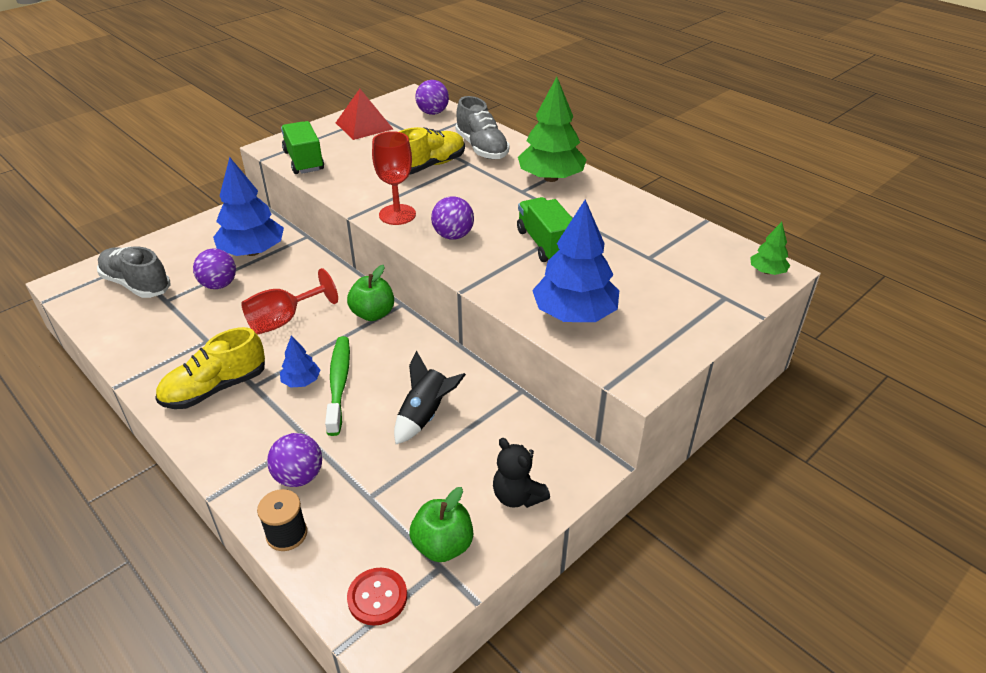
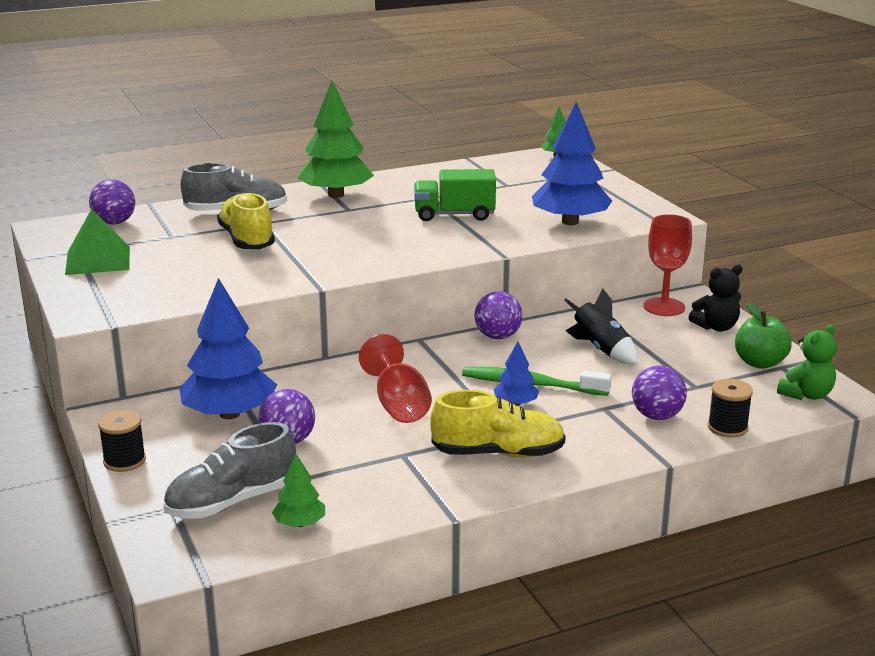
camera: 70 degrees left, 15 degrees down
(110, 318) = (300, 523): none -> green tree
(184, 232) = (124, 461): none -> black spool
(215, 388) = (498, 453): yellow shoe -> yellow shoe turned 75 degrees counterclockwise
(304, 161) = (152, 301): green truck -> none
(364, 126) = (98, 260): red pyramid -> green pyramid
(373, 314) = (425, 355): green apple -> none
(377, 597) = (806, 395): red button -> green teddy bear
(397, 214) = (339, 266): red goblet -> red goblet (664, 307)
(453, 236) = (405, 247): purple ball -> purple ball (498, 336)

